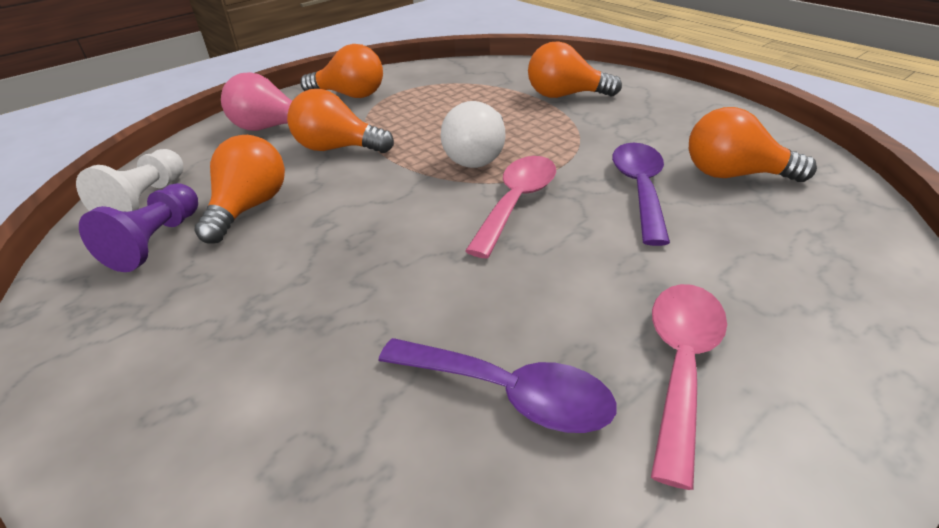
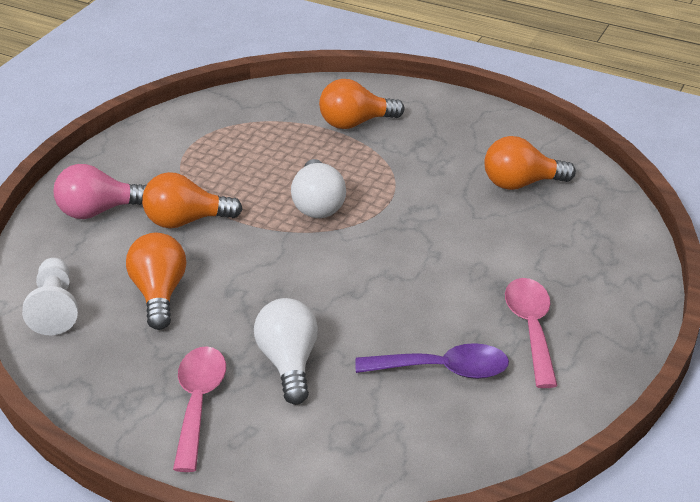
camera: 25 degrees left, 0 degrees up
(156, 241) = (108, 339): purple pawn -> none
(311, 321) = (288, 362): none -> white light bulb
(350, 95) = (145, 157): orange light bulb -> none
(517, 202) = (374, 241): pink spoon -> pink spoon (198, 403)
(640, 189) = (459, 210): purple spoon -> none

